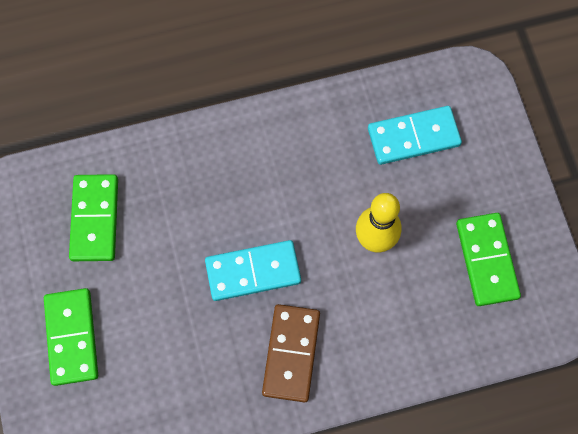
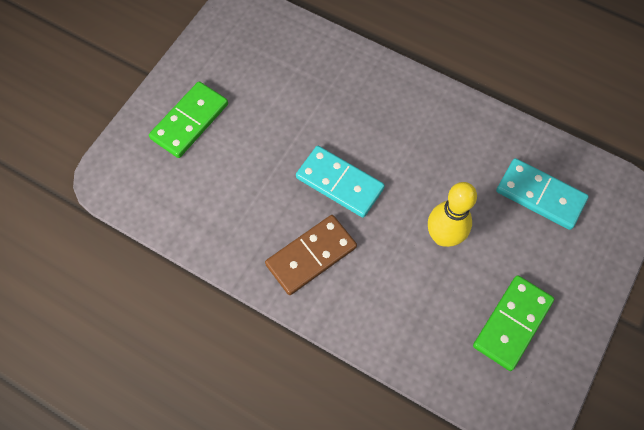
camera: 45 degrees right, 5 degrees down
(95, 219) = (275, 66): green domino -> none

